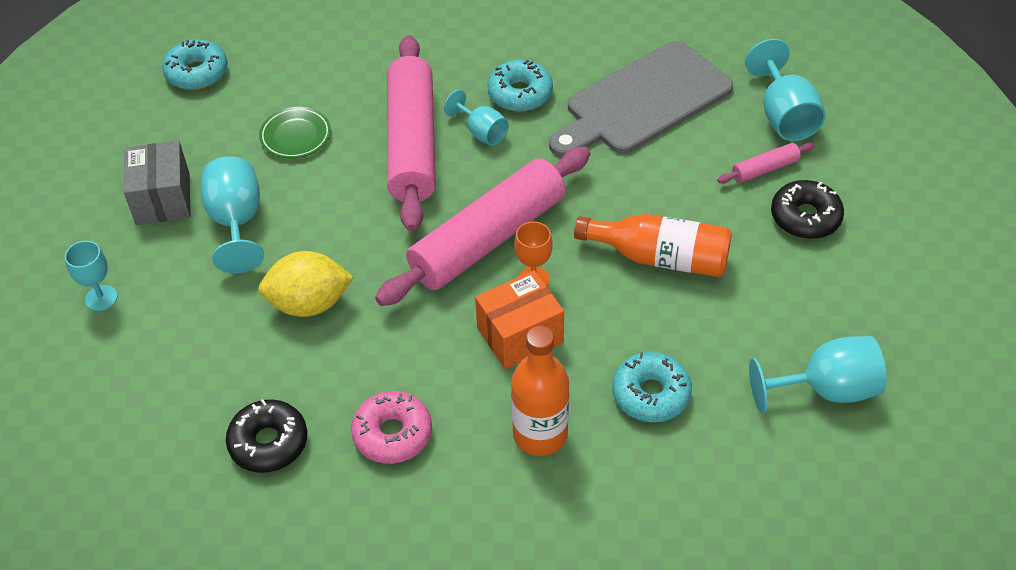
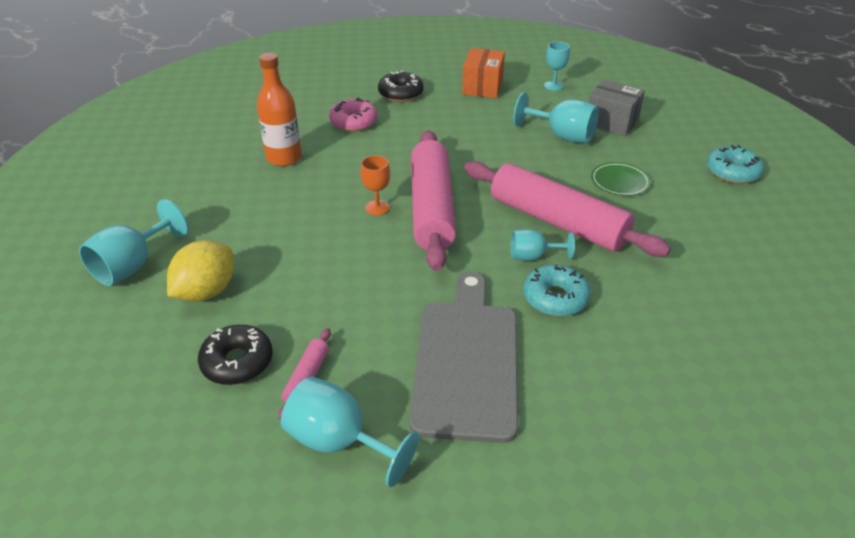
camera: 130 degrees right, 10 degrees down
(309, 304) = (469, 133): yellow lemon -> yellow lemon (206, 291)
(520, 335) = (348, 183): orange box -> orange box (482, 87)
(651, 394) = (243, 202): turquoise donut -> none
(660, 258) = (316, 265): orange bottle -> none

